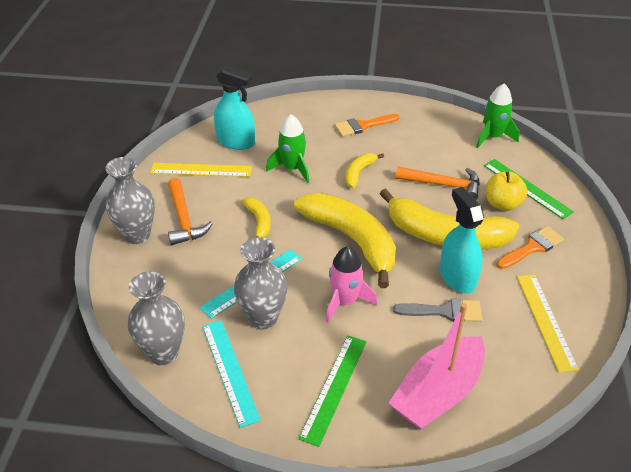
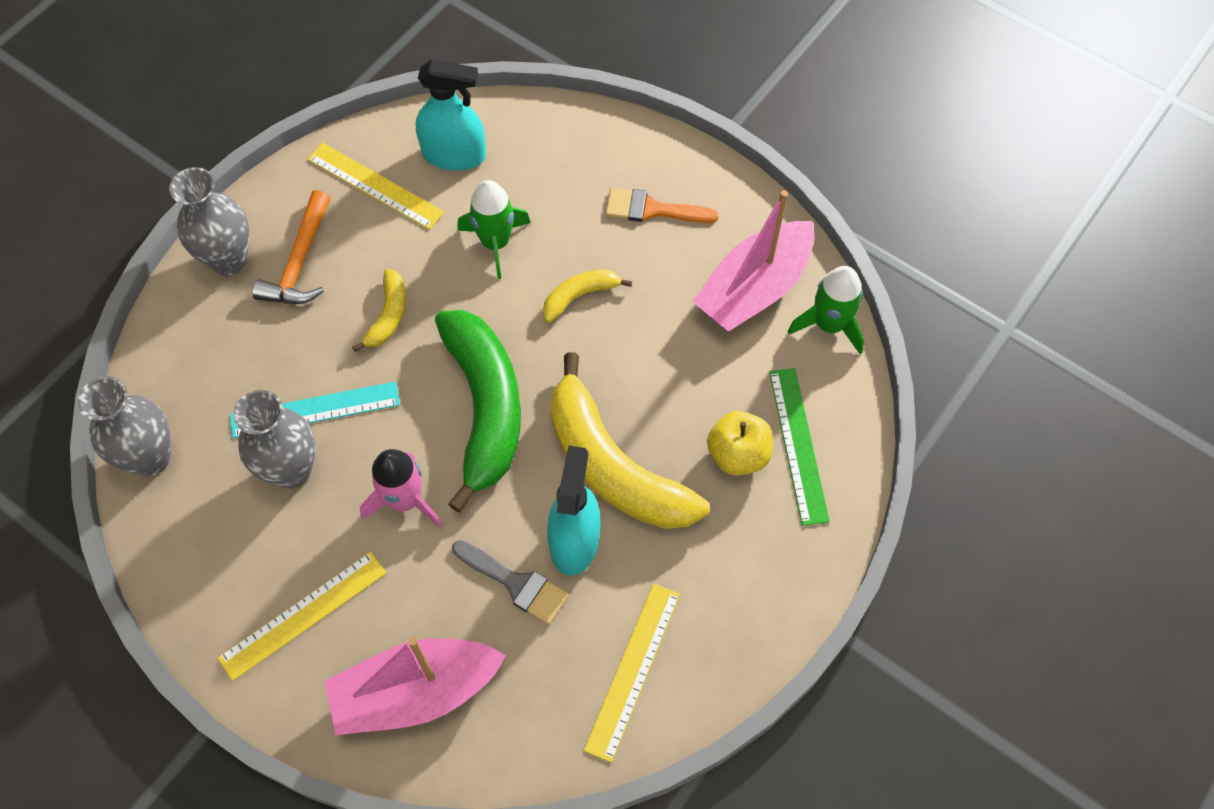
camera: 30 degrees right, 20 degrees up
(230, 371) = (206, 524): turquoise ruler -> none
(236, 141) = (454, 155): turquoise spray bottle -> turquoise spray bottle turned 45 degrees counterclockwise
(334, 388) = (303, 615): green ruler -> yellow ruler
(352, 240) = (484, 408): yellow banana -> green banana
(443, 137) = (754, 289): none -> pink boat
(443, 185) = (681, 377): orange hammer -> none
(532, 247) = (716, 549): orange brush -> none

